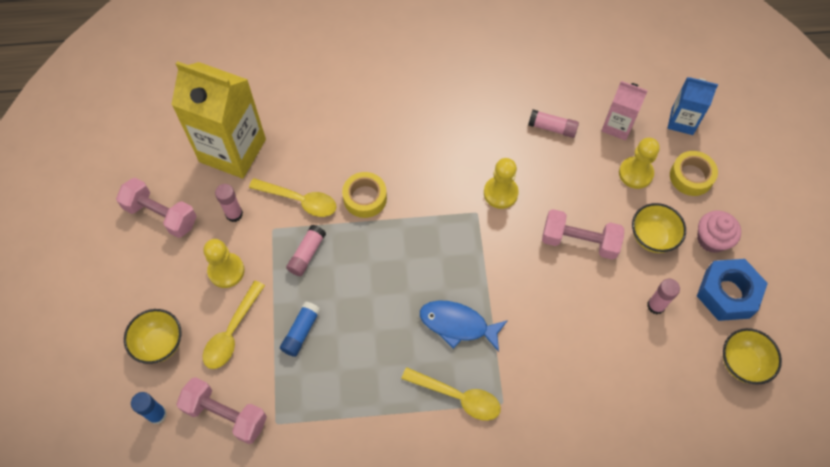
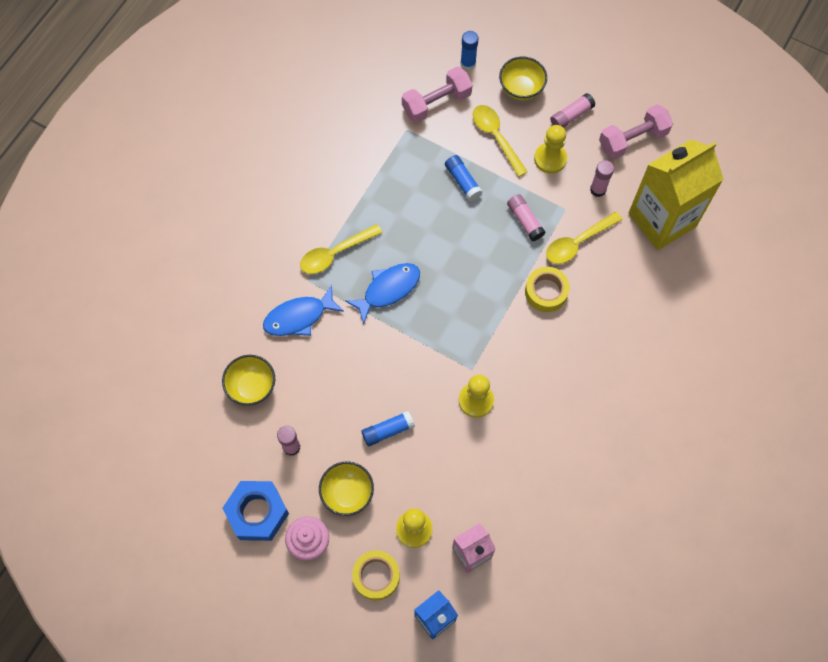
camera: 125 degrees right, 5 degrees up
(543, 384) = (299, 317): none -> blue fish
(552, 128) = (509, 492): pink glue stick -> pink glue stick (571, 116)
(579, 241) = (387, 431): pink dumbbell -> blue glue stick
(742, 363) = (199, 475): yellow bowl -> yellow bowl (252, 387)

